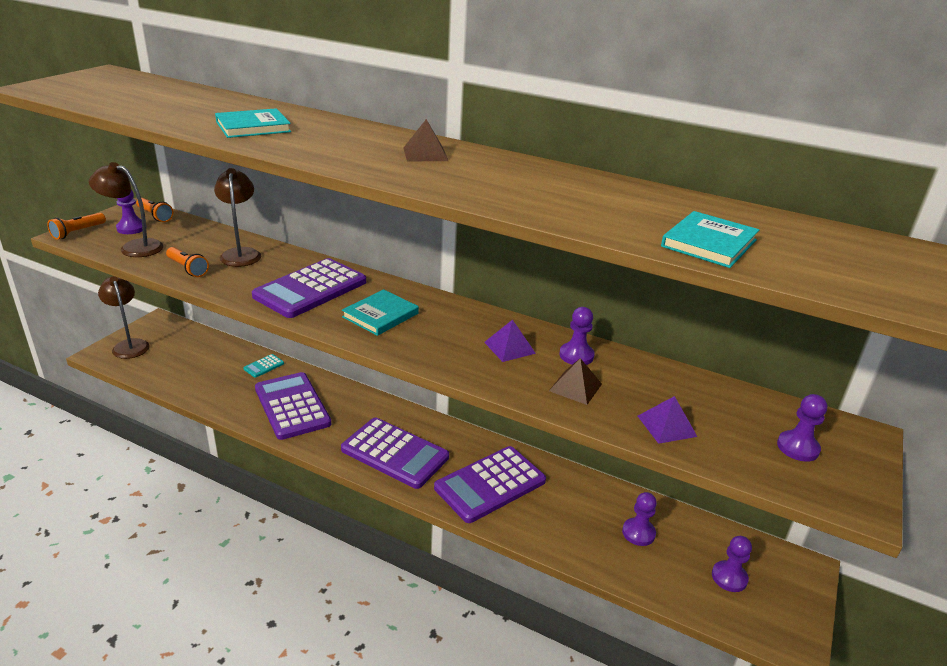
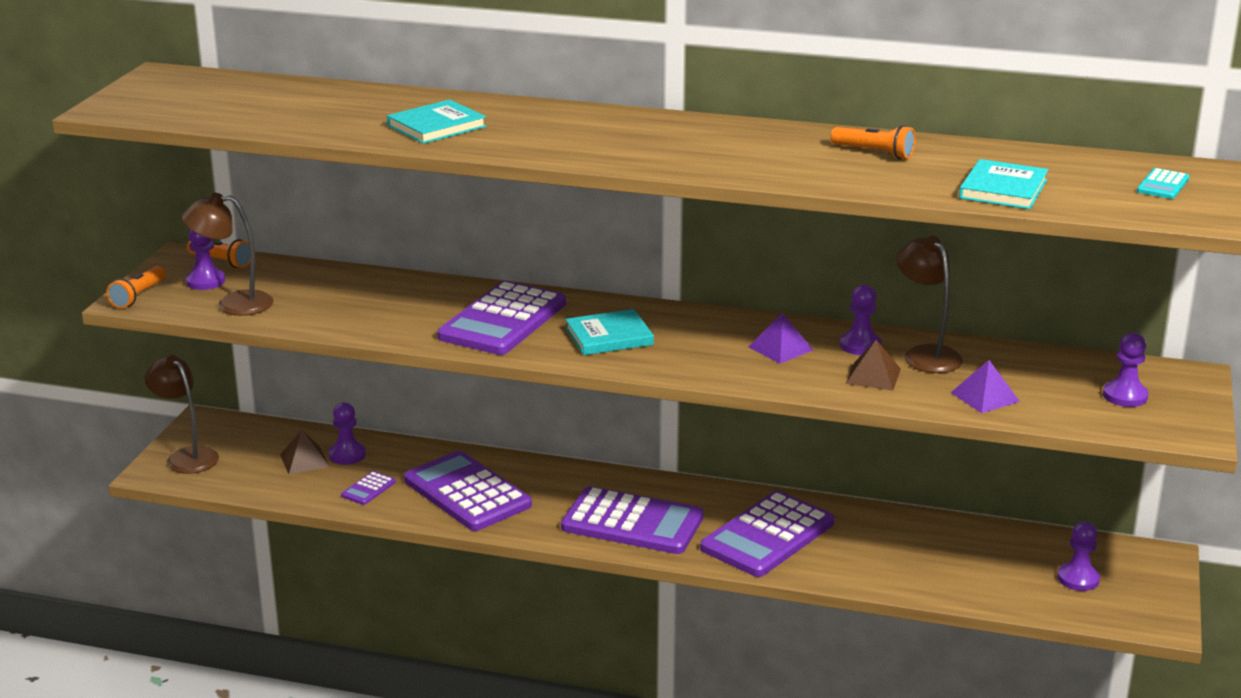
camera: 10 degrees left, 5 degrees down
(187, 269) = (328, 319): orange flashlight -> orange flashlight (874, 153)
(228, 391) = (368, 489): none -> purple calculator
(241, 253) = (380, 292): brown lamp -> brown lamp (926, 354)
(264, 366) = (397, 453): turquoise calculator -> turquoise calculator (1163, 185)
(380, 315) = (609, 336): turquoise book -> turquoise book turned 45 degrees clockwise
(425, 154) = (660, 133): brown pyramid -> brown pyramid (304, 460)
(638, 533) = (963, 555): purple pawn -> purple pawn (347, 455)

